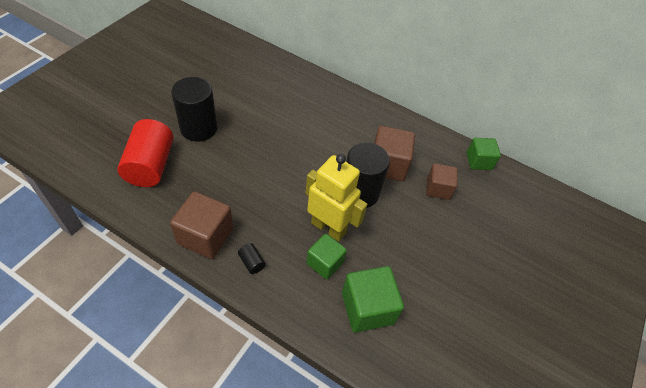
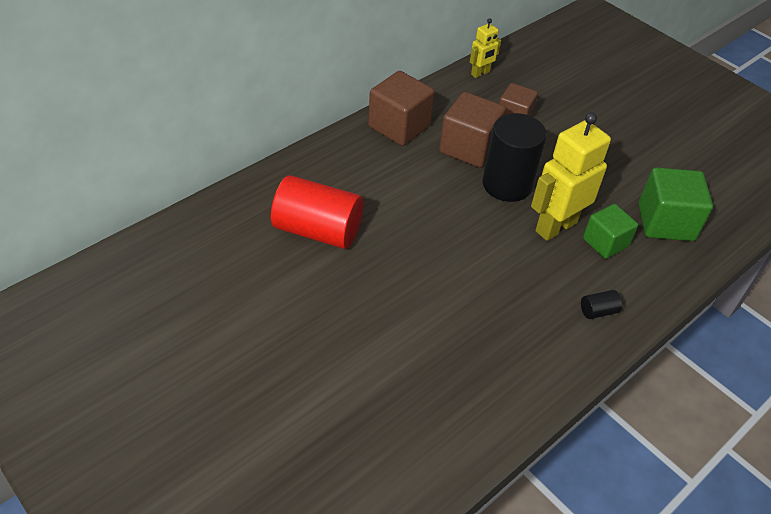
camera: 70 degrees left, 5 degrees down
(150, 165) = (407, 403): red cylinder -> red cylinder (317, 230)
(199, 128) = (344, 330): black cylinder -> none
(205, 236) = (551, 353): brown cube -> brown cube (399, 126)
(479, 161) = (480, 73): green cube -> yellow robot

